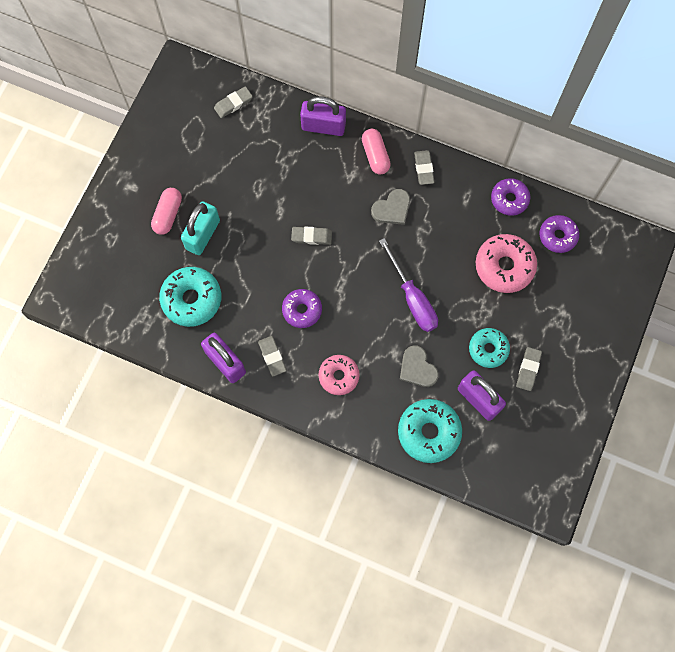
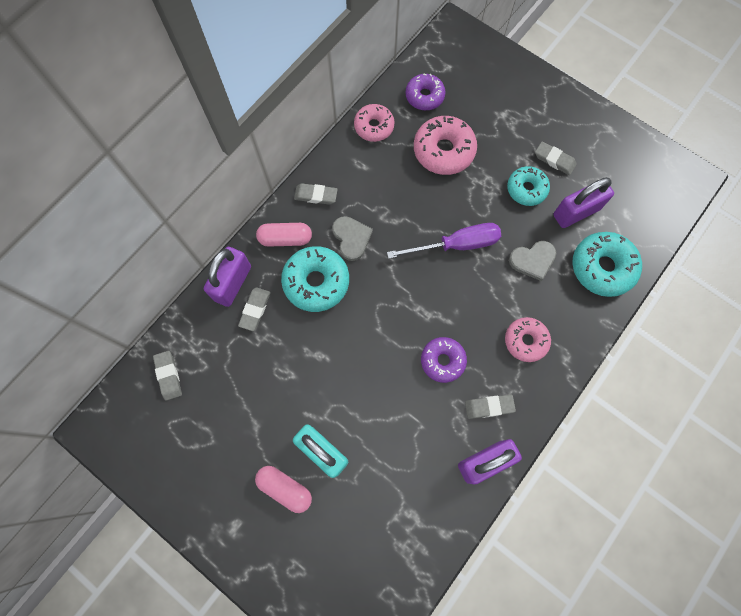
camera: 75 degrees left, 0 degrees up
(192, 299) = (399, 484): turquoise donut -> turquoise donut (316, 282)
(311, 237) = (360, 329): grey eraser -> grey eraser (255, 310)
(509, 199) = (374, 127): purple donut -> pink donut

